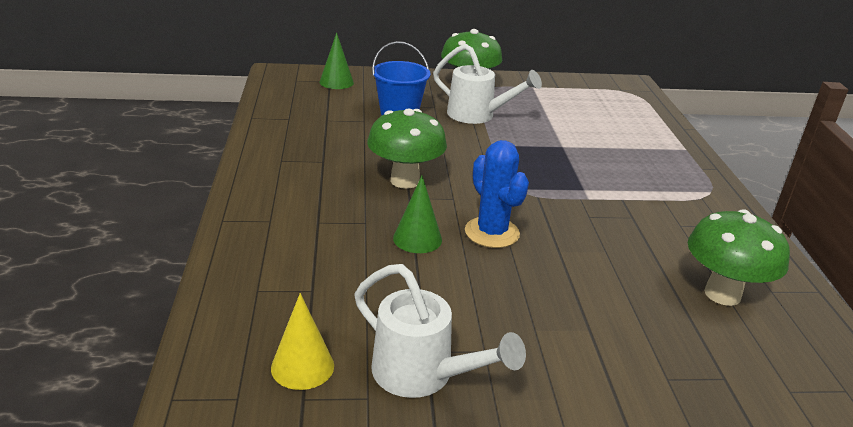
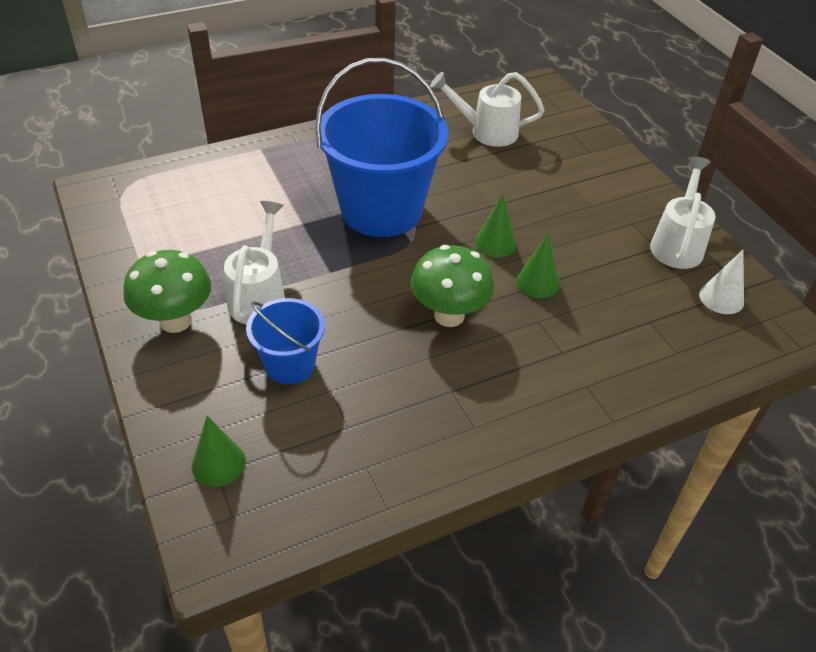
camera: 110 degrees left, 15 degrees up
(302, 366) = (721, 298): yellow cone -> white cone
(492, 233) = (495, 243): blue cactus -> green cone
(570, 185) = (381, 210): none -> blue bucket
(722, 294) = (487, 132): green mushroom -> white watering can

